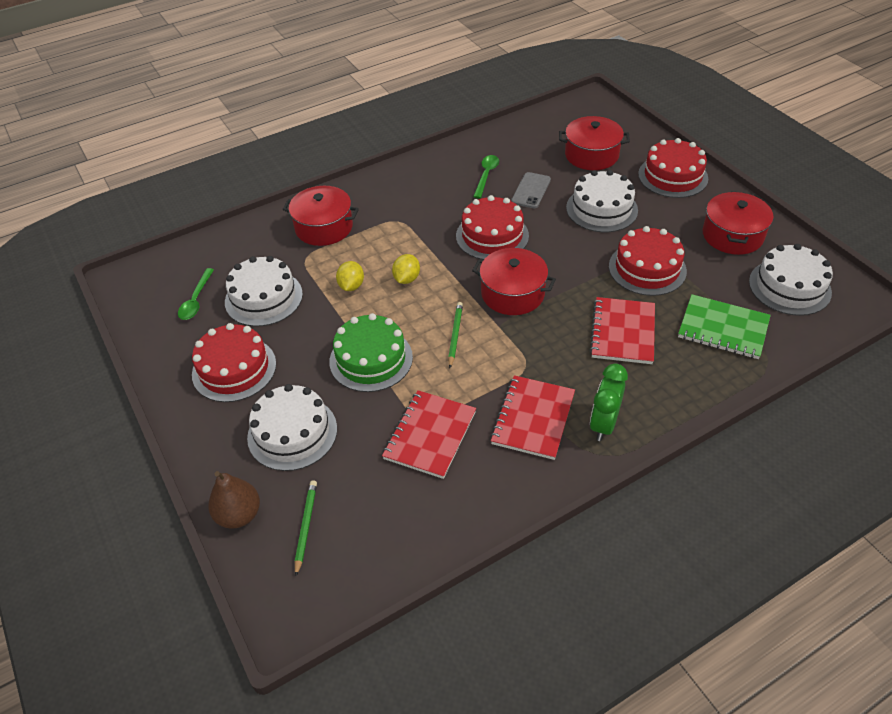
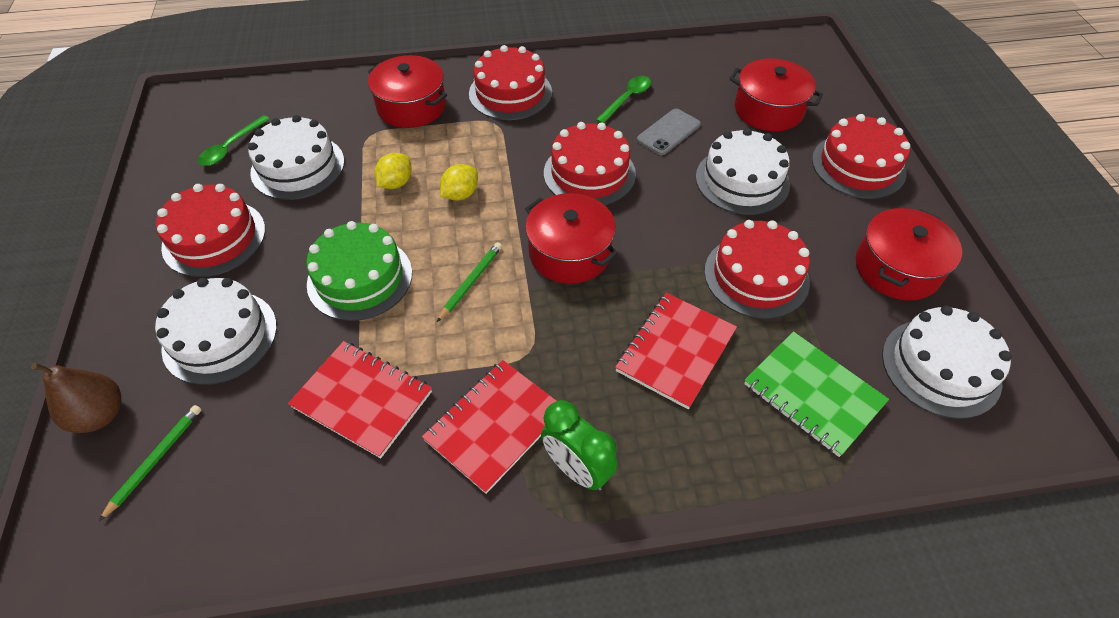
camera: 20 degrees right, 5 degrees up
(395, 195) = (510, 93): none -> red cake
(430, 435) = (362, 399): red notebook -> red notebook turned 75 degrees clockwise
(603, 424) = (577, 469): green clock -> green clock turned 90 degrees counterclockwise

